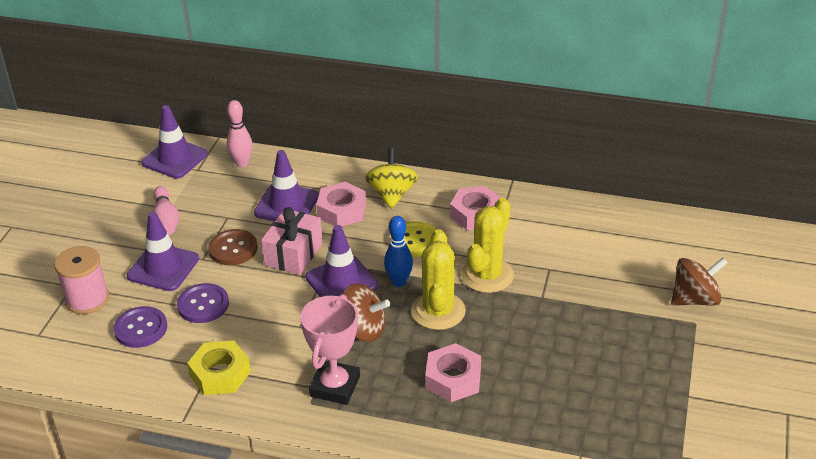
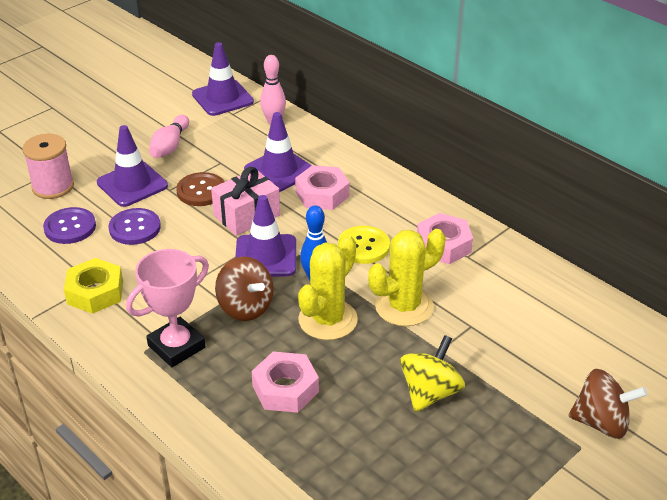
camera: 30 degrees right, 0 degrees up
(391, 195) = (380, 197): yellow spinning top -> yellow spinning top (430, 392)

